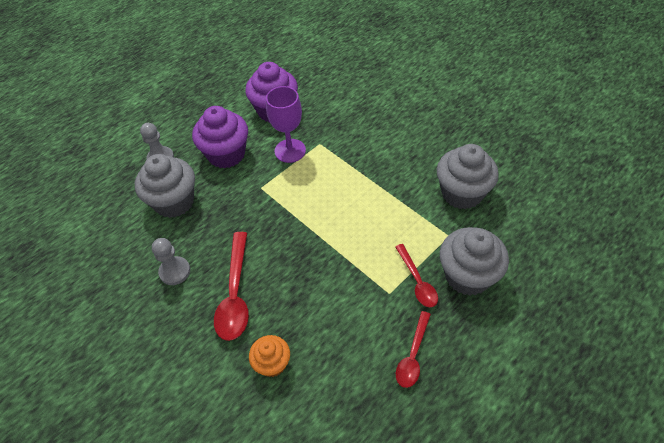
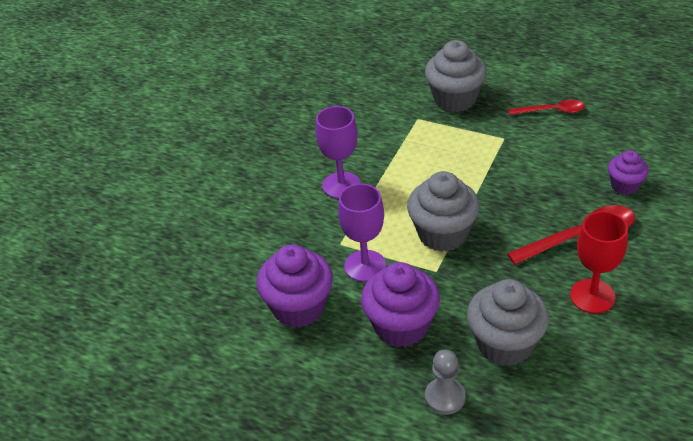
camera: 110 degrees left, 10 degrees down
(175, 271) = (592, 296): grey pawn -> red goblet
(272, 363) = (624, 185): orange cupcake -> purple cupcake
(382, 159) = (341, 185): none -> purple goblet
(417, 281) = (480, 125): red spoon -> none
(462, 193) = (361, 121): grey cupcake -> grey cupcake (442, 234)

